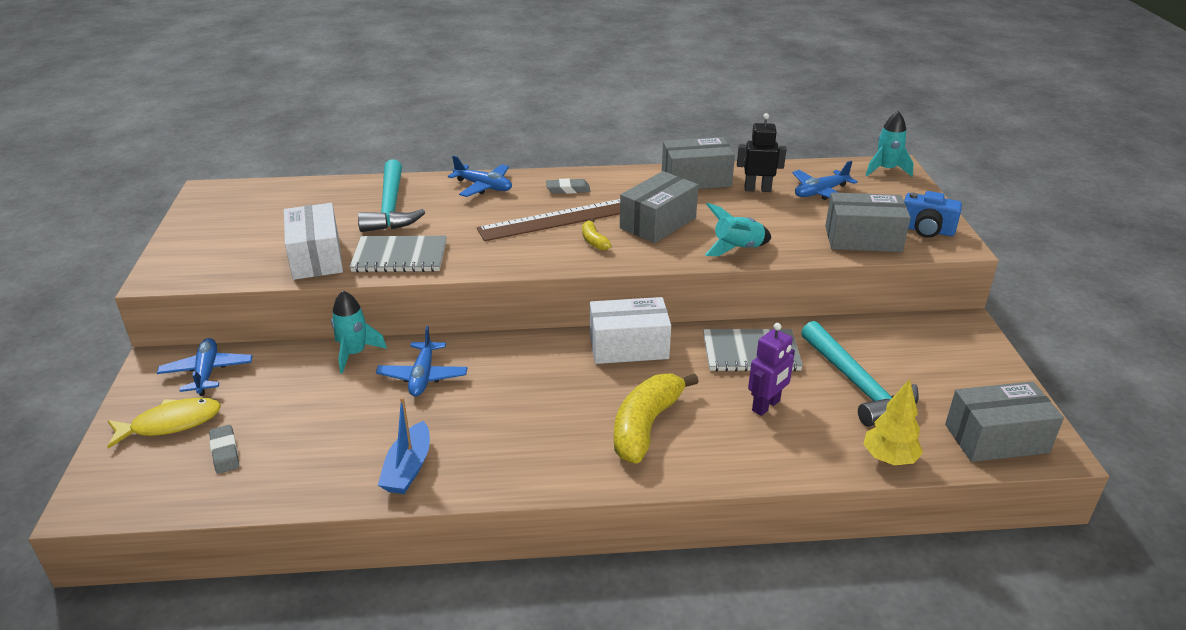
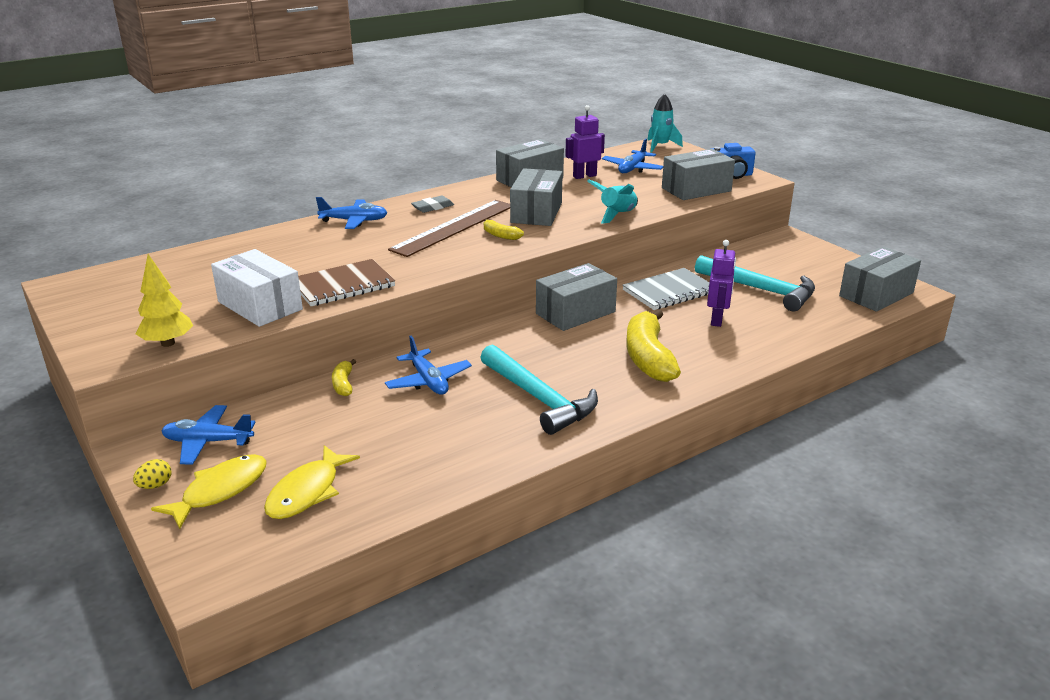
camera: 30 degrees left, 5 degrees down
(137, 399) = (155, 485): none -> yellow egg
(207, 373) = (208, 442): blue plane -> blue plane turned 45 degrees counterclockwise
(225, 452) = (307, 492): grey eraser -> yellow fish
(354, 353) = (343, 384): turquoise rocket -> yellow banana
(391, 207) = (284, 254): turquoise hammer -> turquoise hammer (539, 399)
(400, 257) = (343, 285): grey notebook -> brown notebook
(408, 468) = (495, 445): blue boat -> none
(628, 346) = (575, 313): white box -> grey box
(757, 189) = (584, 176): black robot -> purple robot
(889, 459) = (828, 325): yellow tree -> yellow tree (168, 343)

